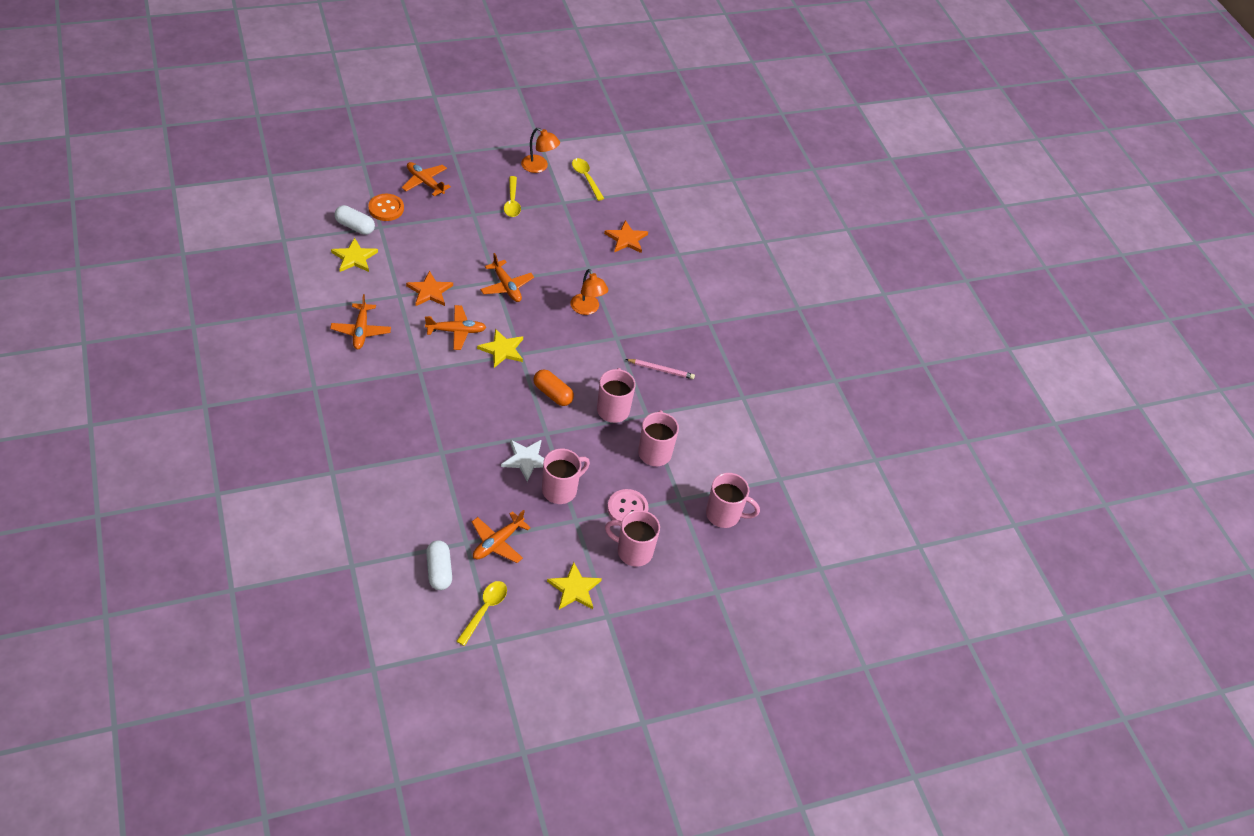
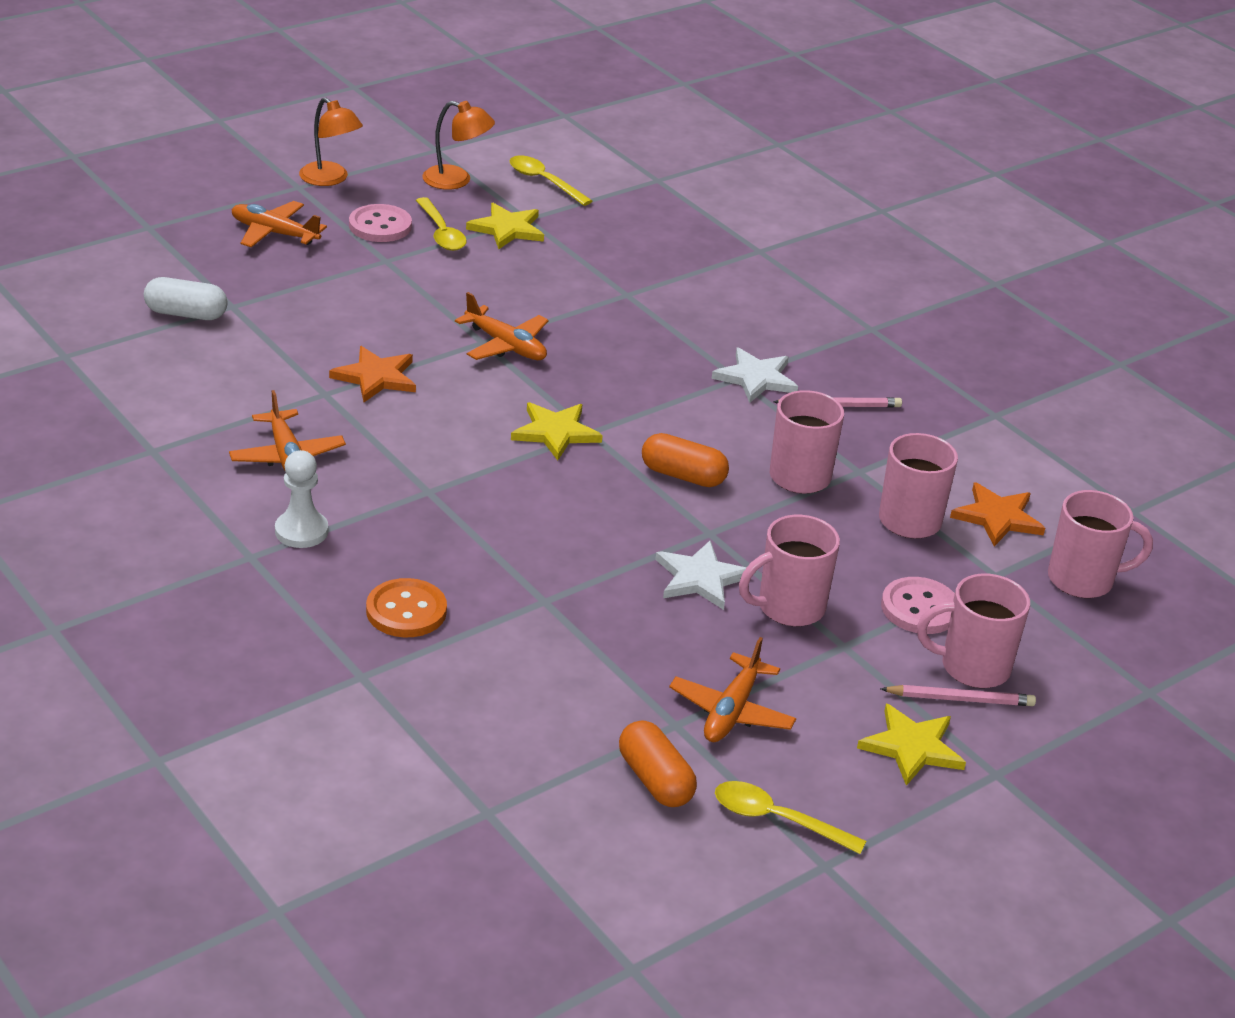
camera: 15 degrees left, 15 degrees down
(346, 379) = (301, 531): none -> white pawn
(354, 257) = (211, 356): yellow star -> yellow star (507, 229)
(386, 208) = (227, 279): orange button -> orange button (406, 611)
(439, 571) = (655, 780): white capsule -> orange capsule
(456, 331) = (458, 423): orange plane -> none
(482, 190) = (380, 226): none -> pink button
(484, 610) = (777, 819): yellow spoon -> yellow spoon turned 75 degrees counterclockwise
(560, 490) = (788, 608): pink mug -> pink mug turned 150 degrees counterclockwise
(587, 309) = (662, 349): orange lamp -> orange lamp (330, 179)
(615, 568) = (960, 699): none -> pink pencil
(626, 239) = (663, 247): orange star -> orange star (997, 517)
(626, 340) = (756, 378): none -> white star

